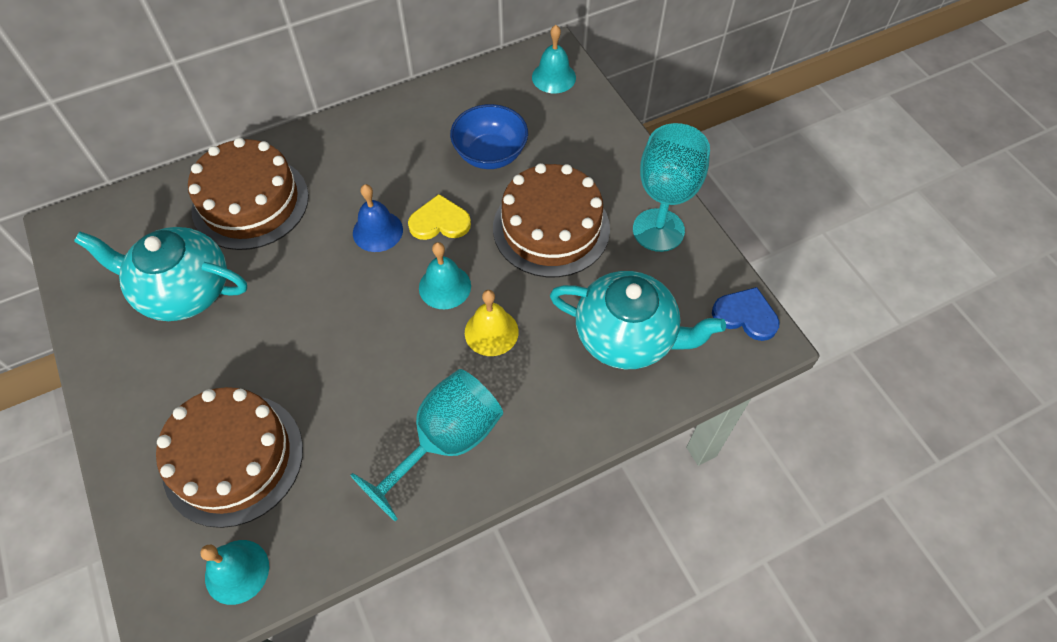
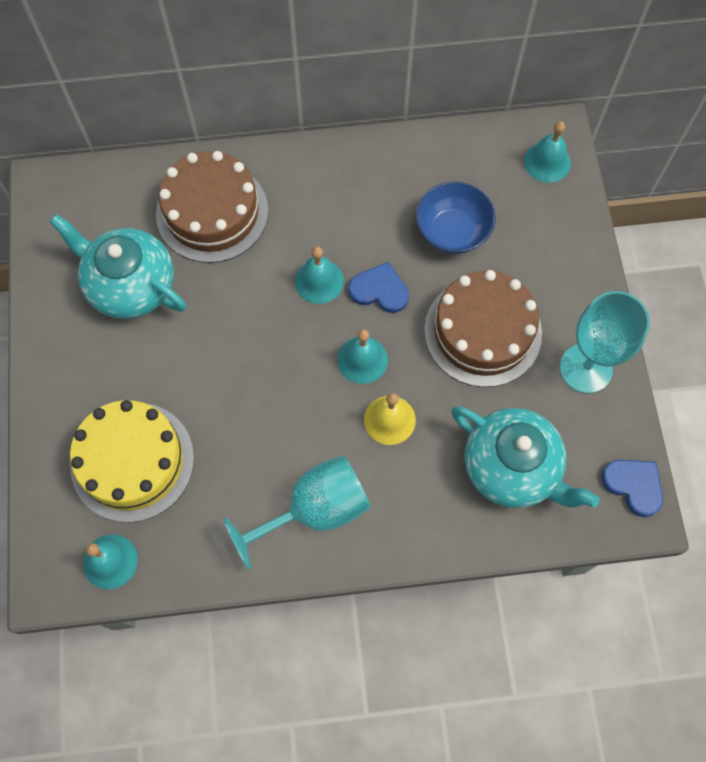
camera: 20 degrees right, 10 degrees up
(233, 458) = (132, 461): brown cake -> yellow cake
(377, 231) = (319, 281): blue bell -> turquoise bell
(439, 222) = (379, 290): yellow heart -> blue heart

